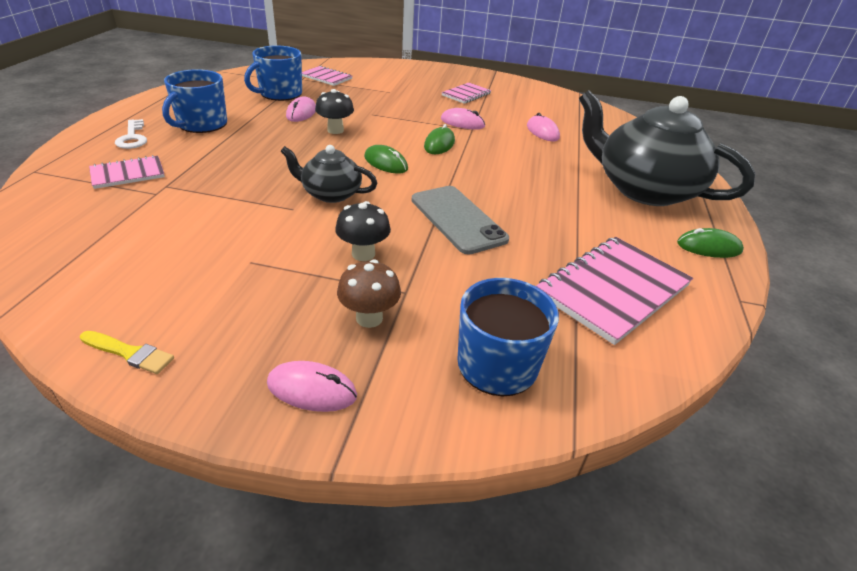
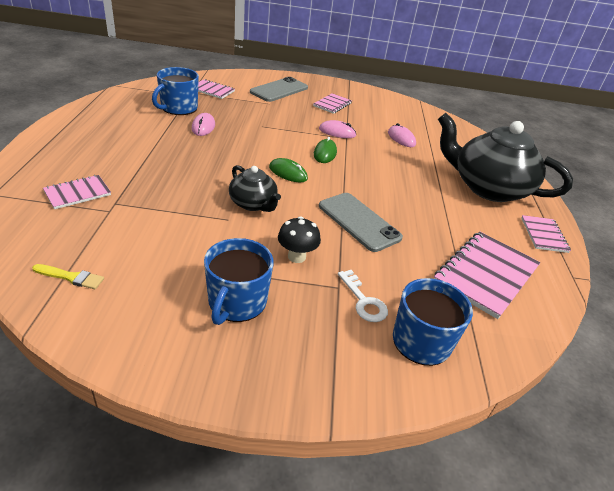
camera: 10 degrees left, 0 degrees up
(129, 353) = (145, 355): yellow brush -> yellow brush (71, 277)
(132, 138) = (67, 157): white key -> white key (364, 301)
(201, 124) = (122, 141): blue mug -> blue mug (237, 302)
(312, 389) = (295, 373): pink mouse -> none
(330, 194) = (253, 204): black teapot -> black teapot turned 135 degrees counterclockwise
(335, 130) = (237, 143): black mushroom -> none
(369, 318) = (318, 311): brown mushroom -> none
(406, 79) = (279, 90): none -> grey phone
(709, 247) = (544, 235): green mouse -> pink notebook

